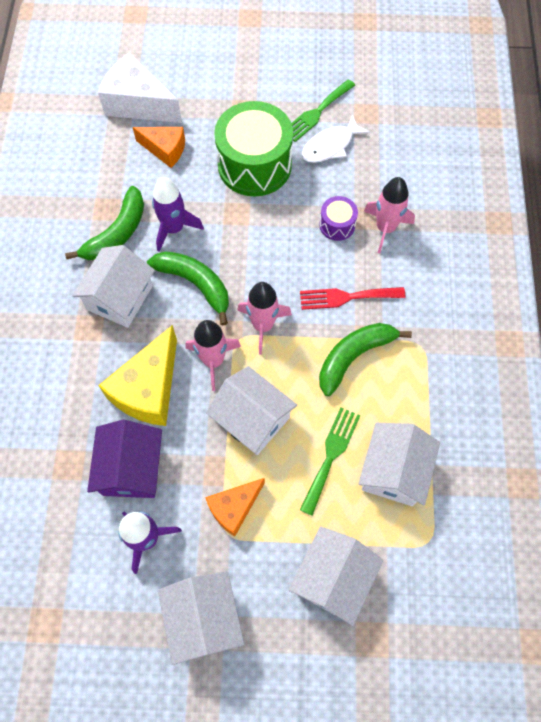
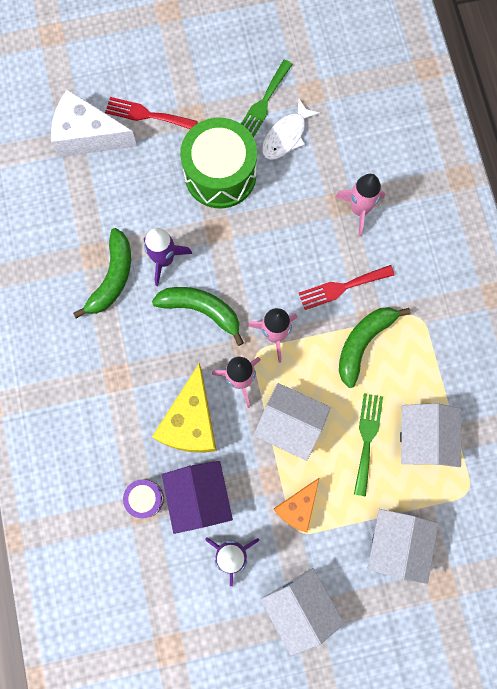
camera: 15 degrees left, 10 degrees up
(120, 297) = (136, 341): white house -> none
(165, 150) = (130, 179): orange cheese -> none
(201, 98) = (147, 114): none -> red fork
(337, 225) = (314, 217): purple drum -> purple drum (145, 498)

